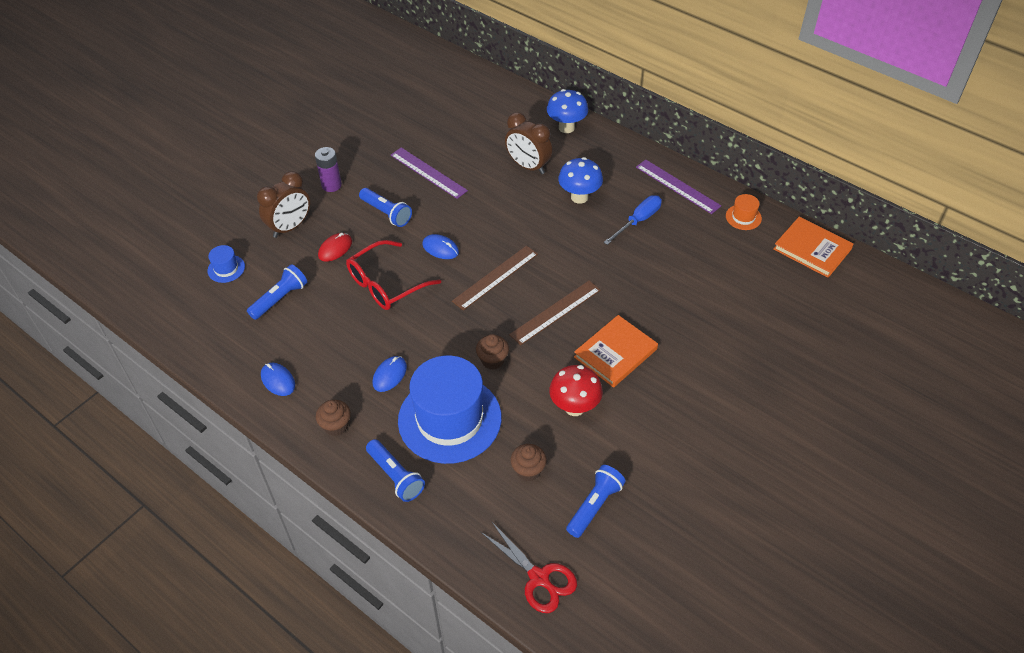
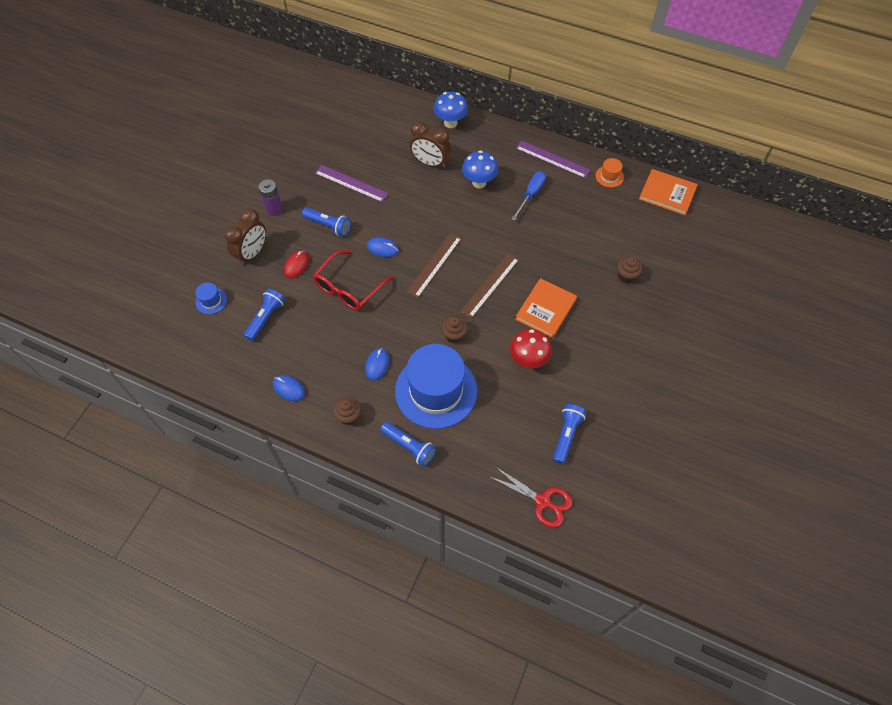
camera: 15 degrees left, 10 degrees up
(528, 470) = (509, 419): brown cupcake -> brown cupcake (626, 276)

